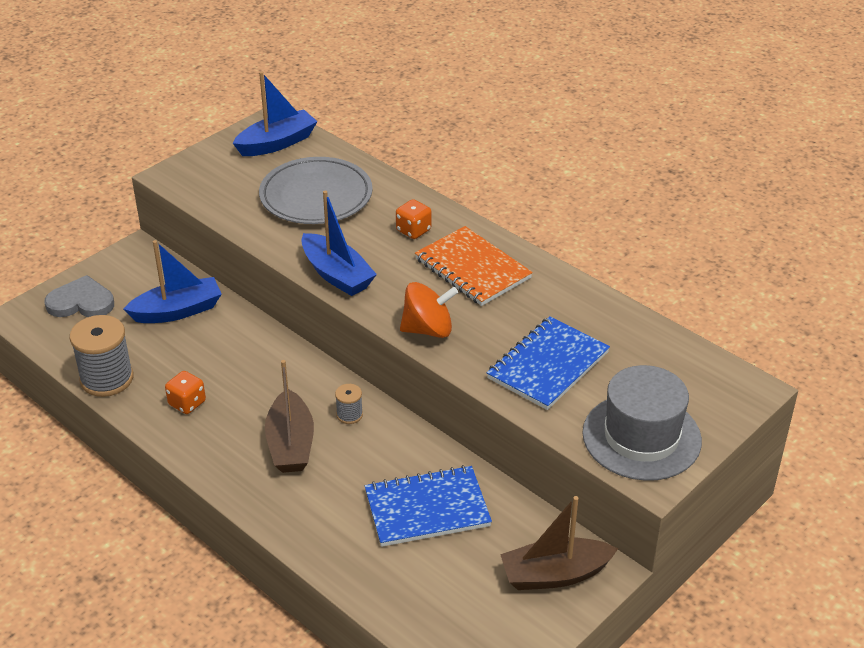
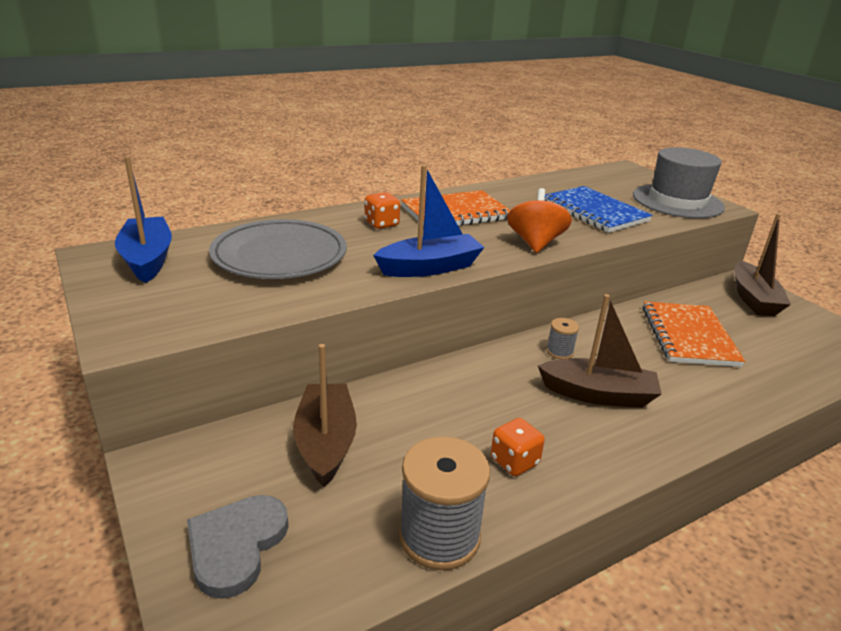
camera: 75 degrees left, 10 degrees down
(177, 311) = (326, 443): blue boat -> brown boat
(427, 508) = (688, 336): blue notebook -> orange notebook

